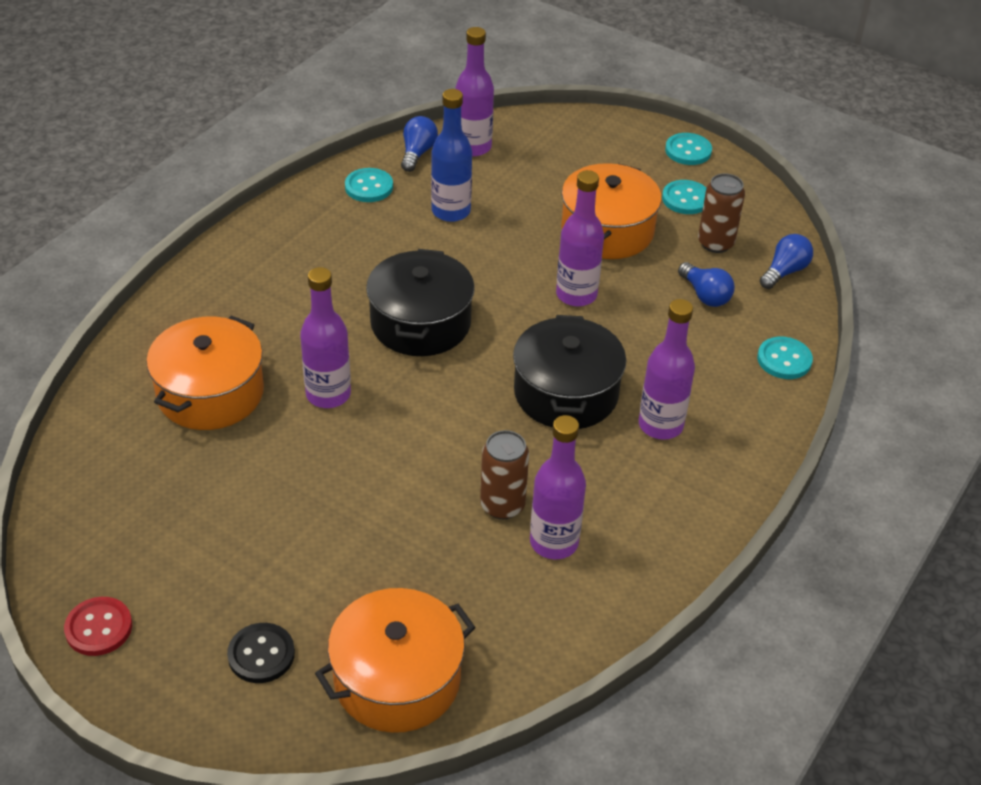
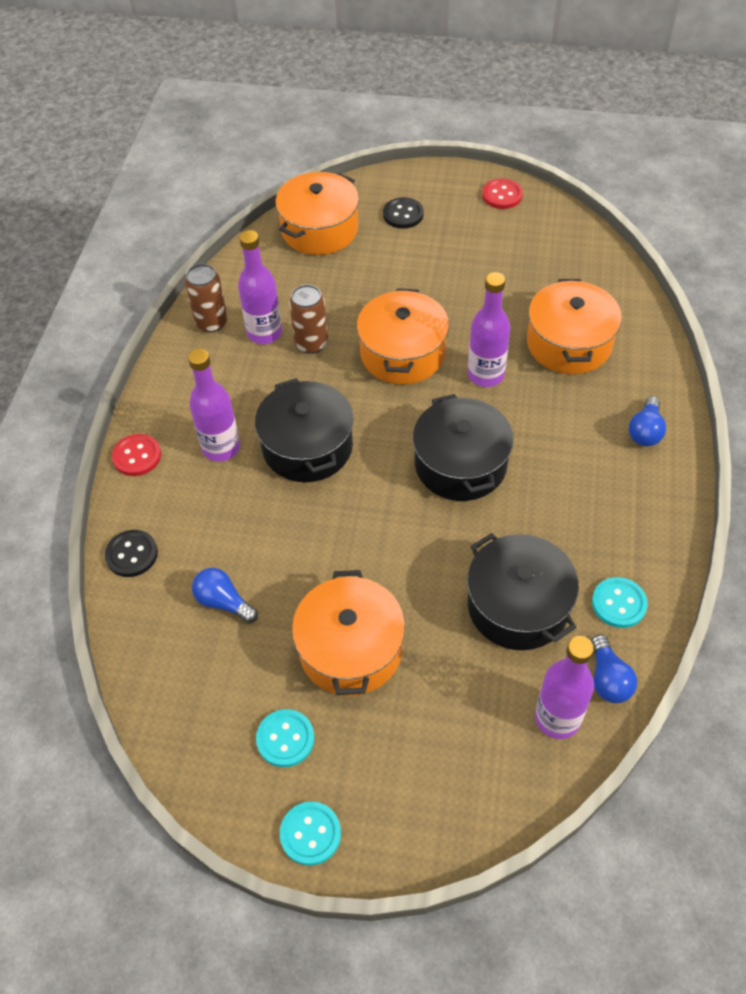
camera: 160 degrees right, 10 degrees up
(402, 452) = (402, 353): none -> orange pot
(451, 211) = (518, 606): blue bottle -> black pot
(576, 295) = (344, 551): purple bottle -> none
(715, 243) = (232, 680): brown can -> brown can (211, 323)
(758, 450) = (137, 456): none -> red button
(784, 271) = (151, 669): blue light bulb -> blue light bulb (645, 431)
(784, 360) = (132, 554): turquoise button -> black button

